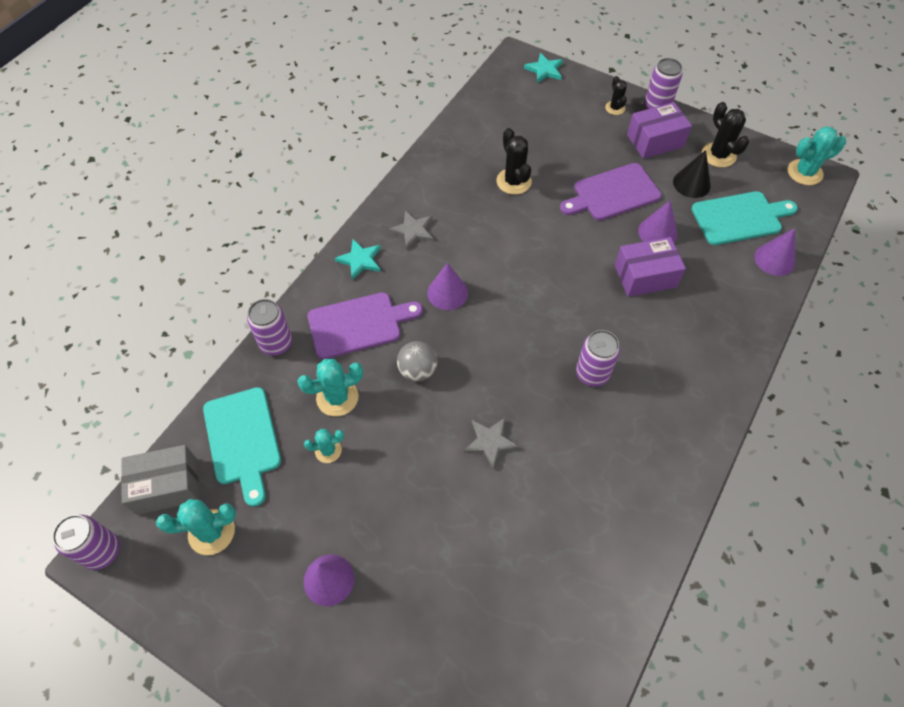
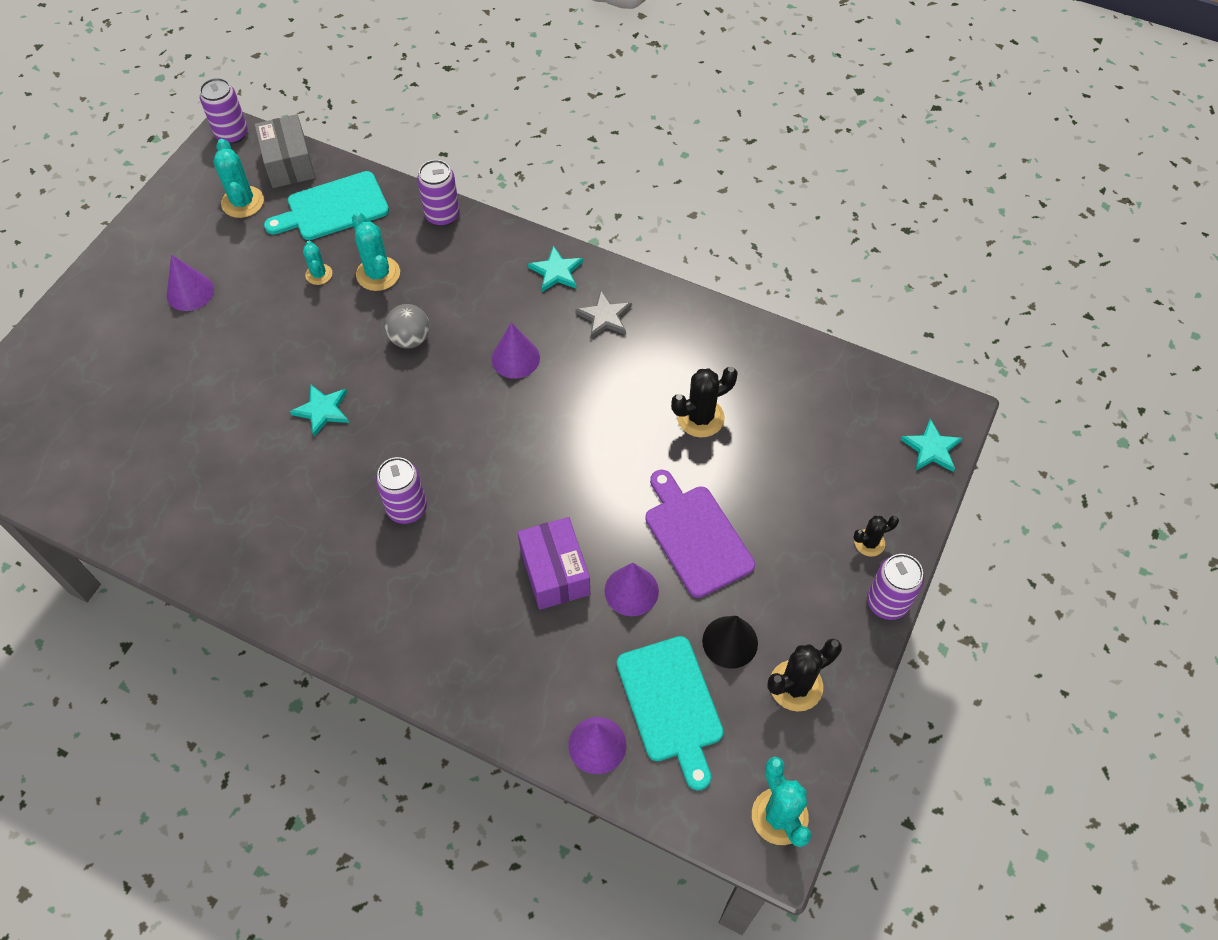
camera: 85 degrees right, 0 degrees up
(359, 324) = (468, 281): purple cutting board -> none
(490, 442) = (322, 410): grey star -> turquoise star
(655, 141) = (809, 596): purple box -> none

